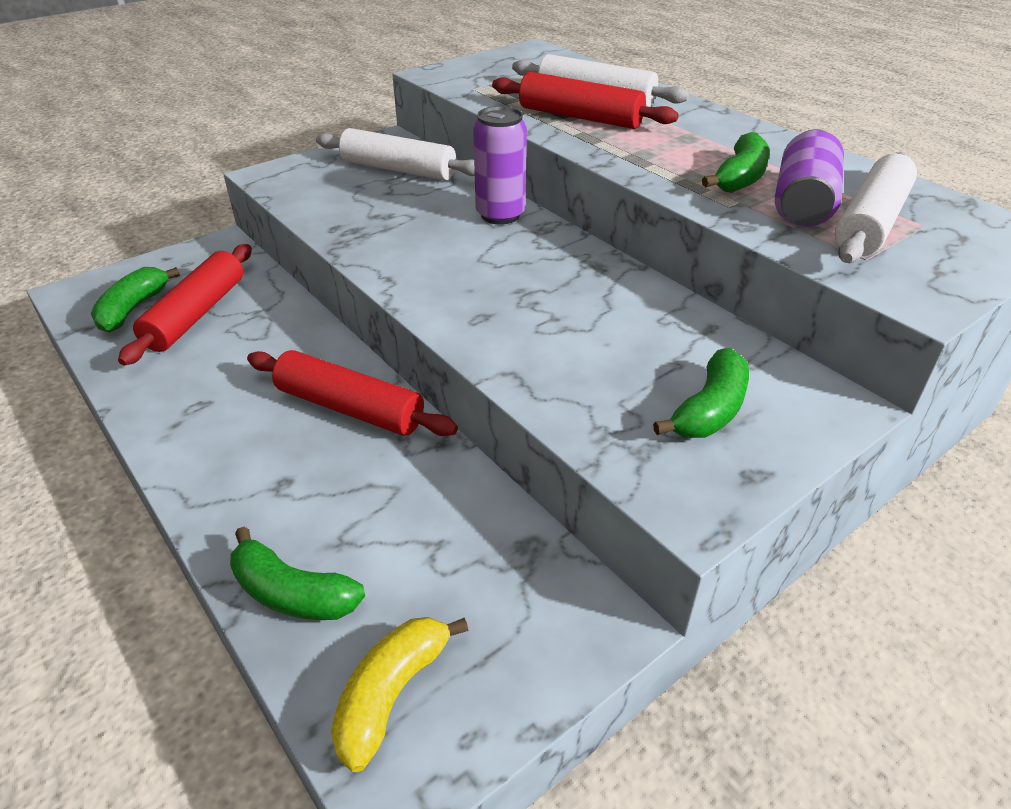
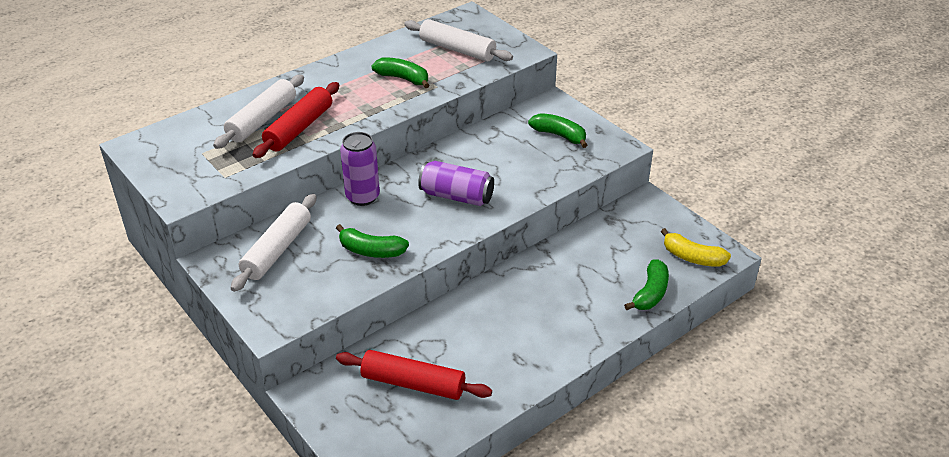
camera: 90 degrees left, 0 degrees up
(133, 309) = (403, 425): green banana -> green banana (371, 251)
(350, 408) = (518, 288): red rolling pin -> none
(802, 204) = (436, 64): purple can -> purple can (456, 196)

